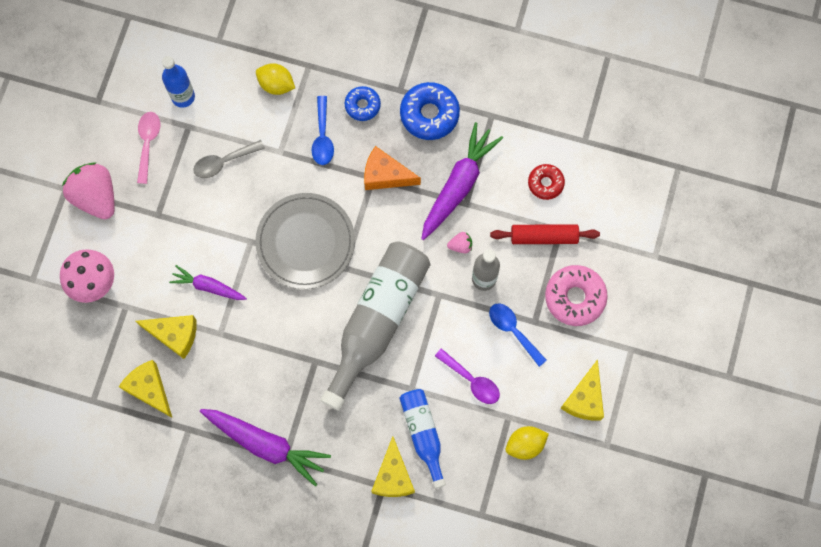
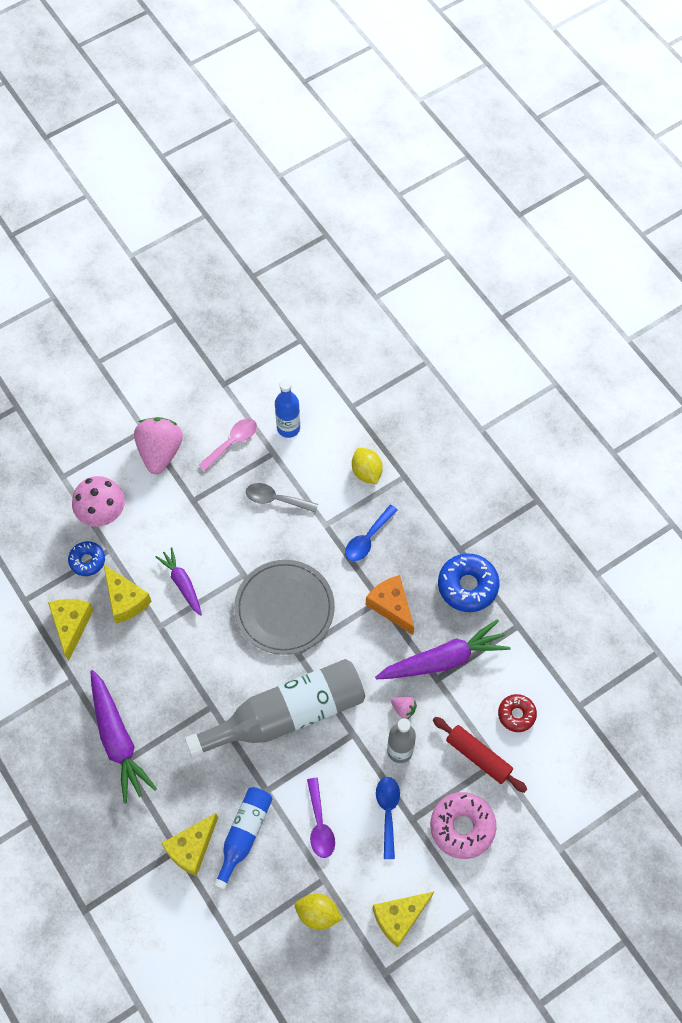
camera: 40 degrees right, 10 degrees down
(362, 105) = (420, 538): blue donut -> blue donut (87, 560)

